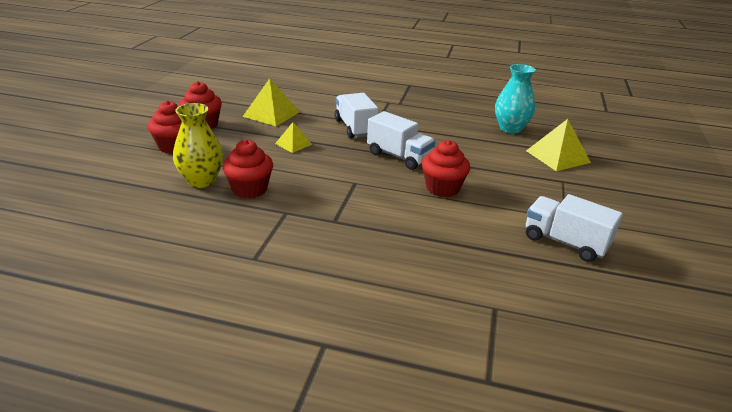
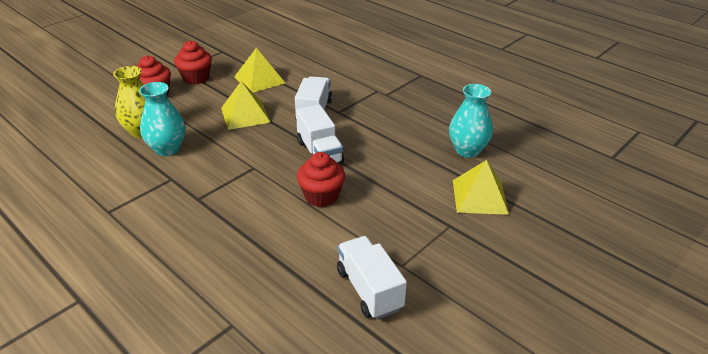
camera: 30 degrees right, 5 degrees up
(250, 189) = (167, 149): red cupcake -> turquoise vase
(293, 144) = (245, 115): yellow pyramid -> yellow pyramid, size x1.69

